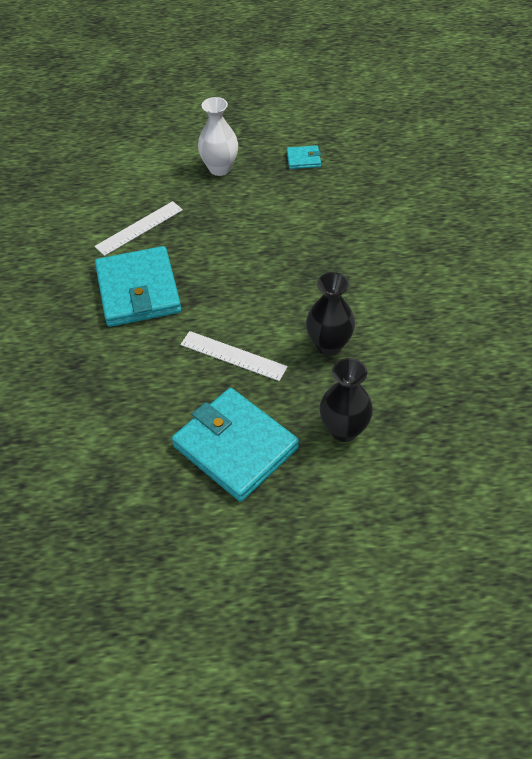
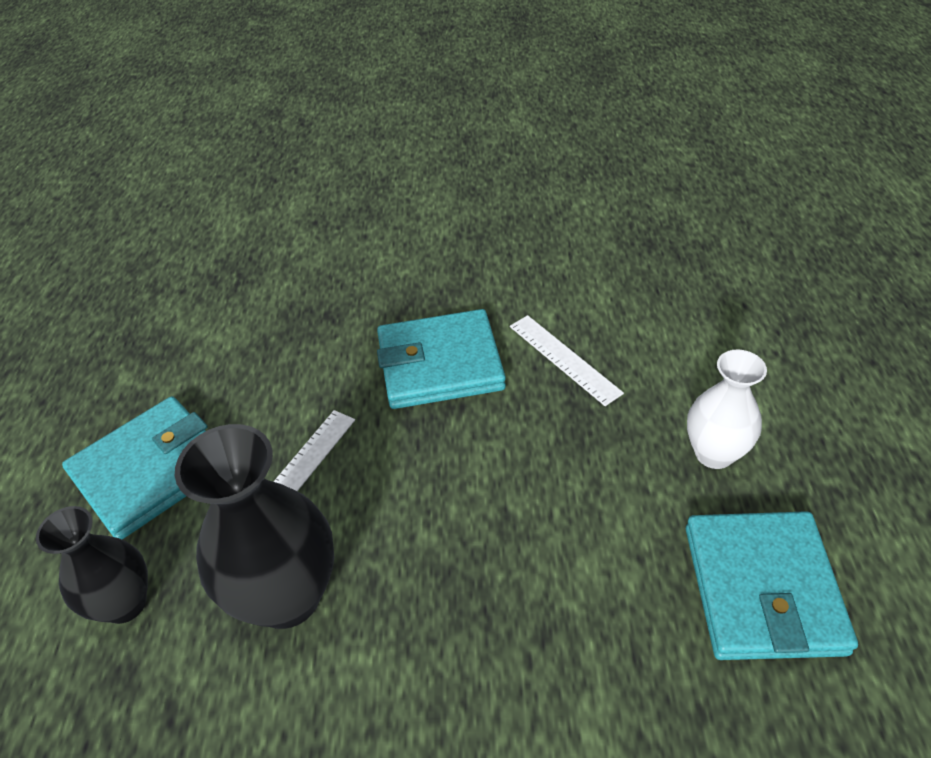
camera: 95 degrees right, 5 degrees down
(303, 159) = (762, 589): turquoise wallet -> turquoise wallet, size x2.29
(329, 345) = (287, 596): black vase -> black vase, size x1.60

